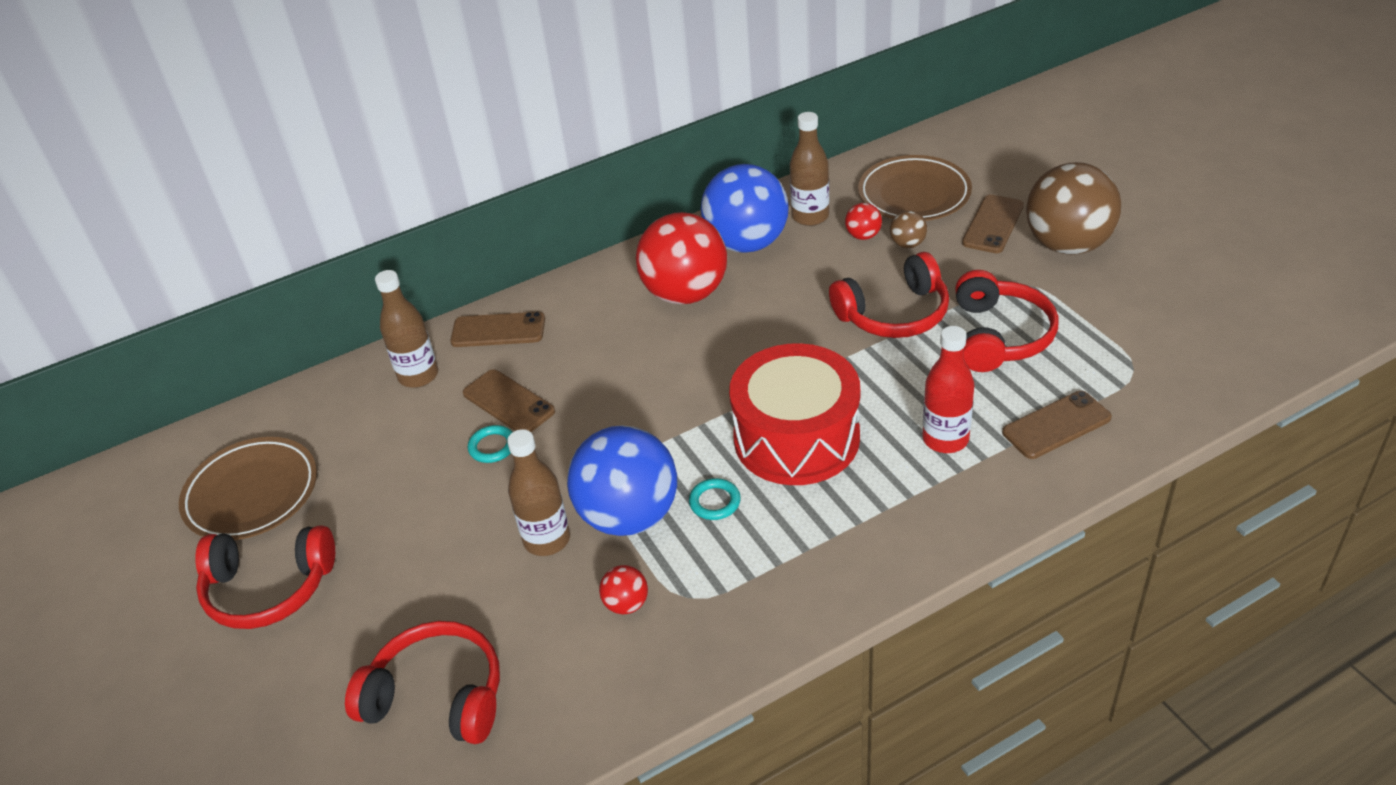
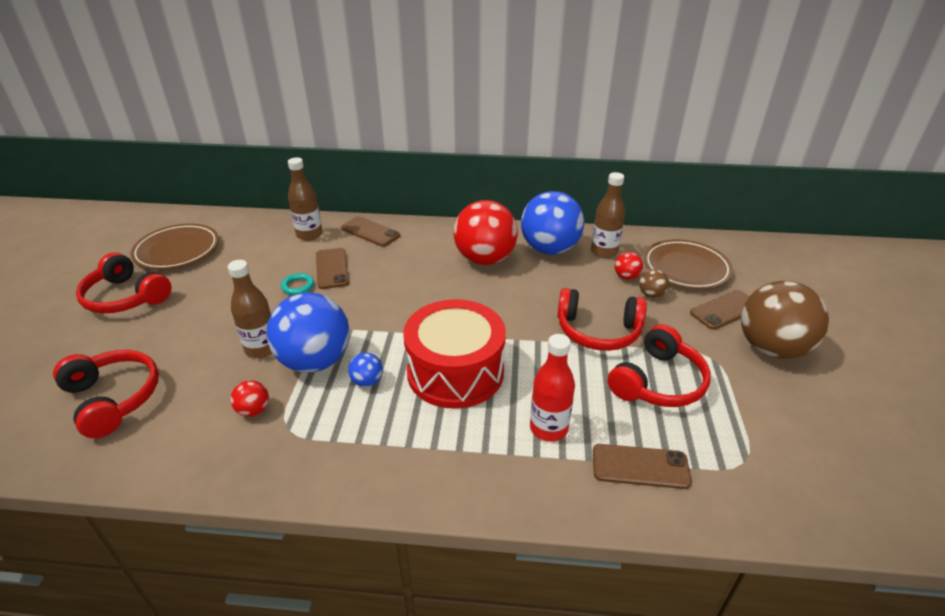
camera: 30 degrees right, 5 degrees down
(715, 502) = (367, 381): turquoise ring -> blue ball

